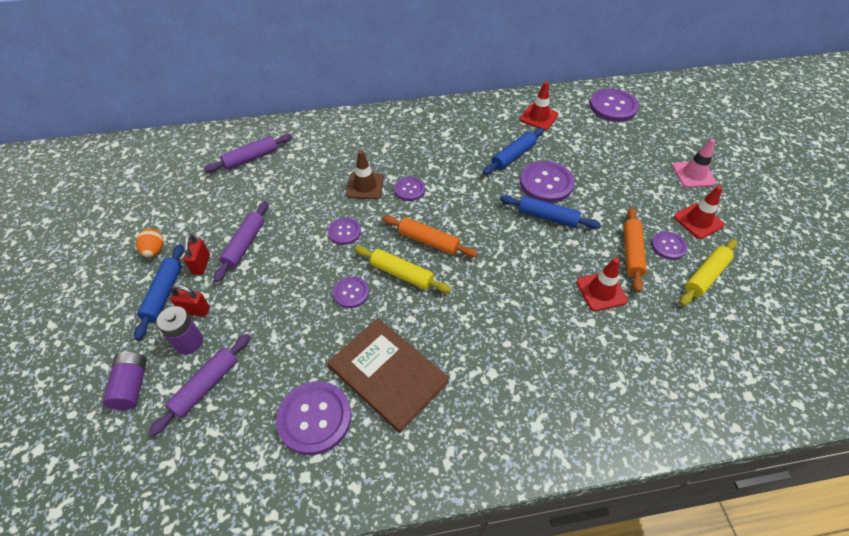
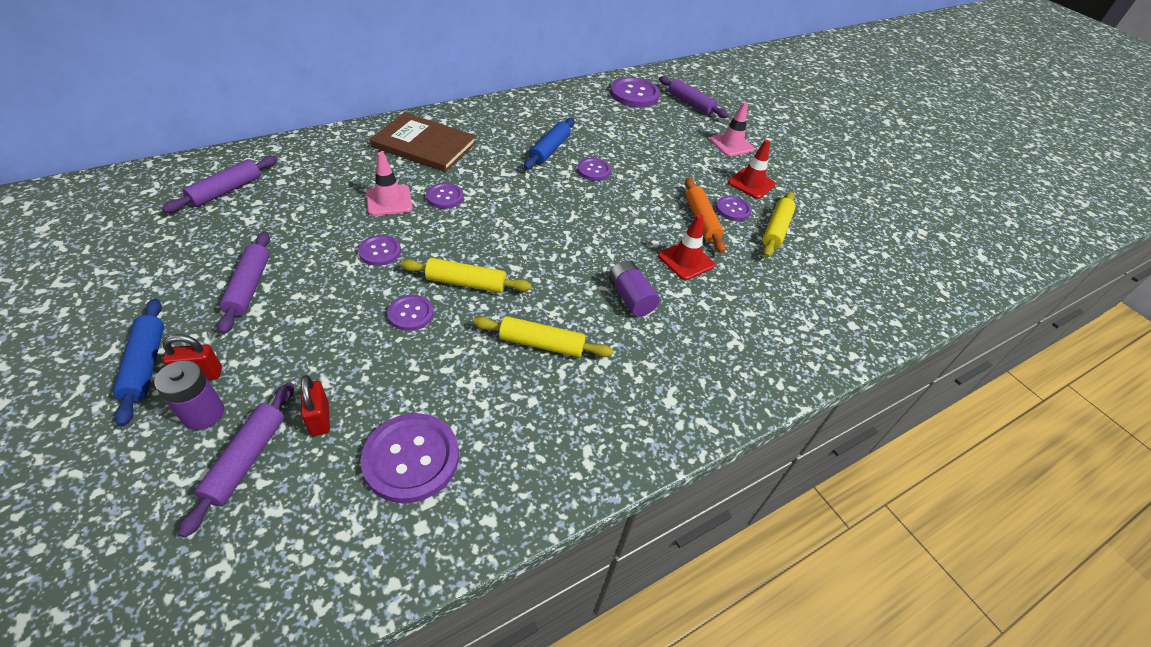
camera: 25 degrees left, 5 degrees down
(132, 386) = (130, 487): purple battery -> purple battery (631, 298)
(154, 250) = (114, 316): orange egg -> none
(201, 264) = (192, 320): red padlock -> red padlock (320, 419)
(365, 186) = (389, 200): brown traffic cone -> pink traffic cone
(388, 374) = (486, 389): brown book -> brown book (424, 145)
(428, 241) = (486, 244): orange rolling pin -> none
(444, 344) = (541, 344): none -> yellow rolling pin
(538, 117) = (563, 111): red traffic cone -> none
(546, 183) = (593, 170): purple button -> purple button, size x0.57
(547, 217) = (607, 201): blue rolling pin -> none
(667, 123) = (690, 103): none -> purple rolling pin

